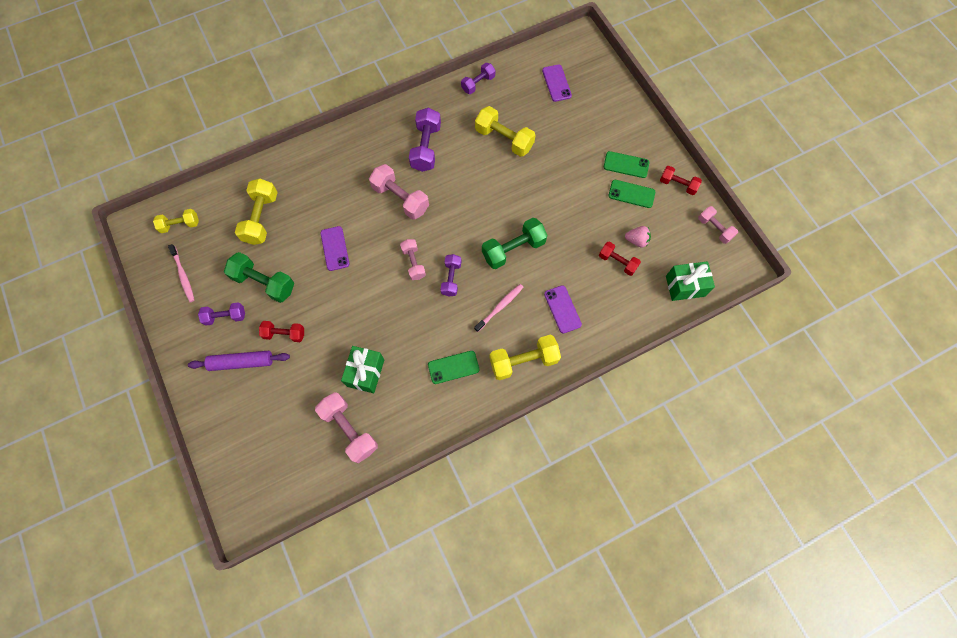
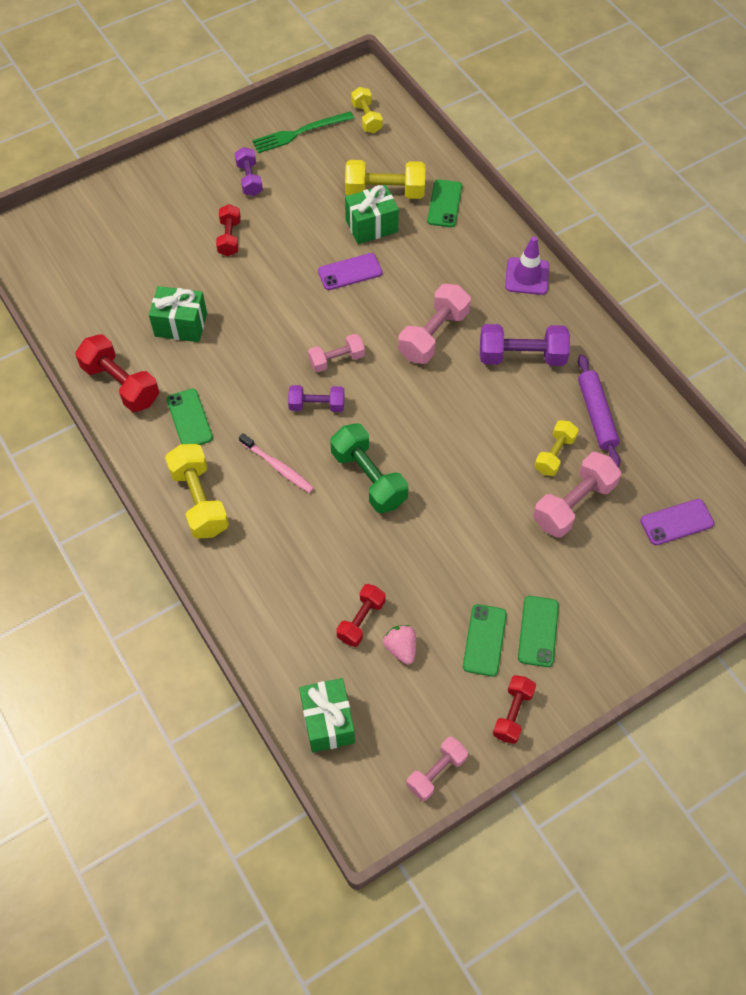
camera: 85 degrees right, 10 degrees down
(183, 276) = (299, 133): pink toothbrush -> green fork
(241, 362) = (192, 203): purple rolling pin -> purple rolling pin (596, 415)
(264, 282) = (296, 208): green dumbbell -> none
(282, 179) = (444, 204): none -> green phone
(293, 230) = (371, 226): none -> green gift
(349, 429) = (109, 317): pink dumbbell -> pink dumbbell (573, 504)
(359, 135) = (527, 276): none -> purple traffic cone
(416, 419) = (121, 384): none -> red dumbbell
(478, 84) = (649, 412): purple dumbbell -> none
(504, 139) = (554, 454): yellow dumbbell -> yellow dumbbell, size x0.62
(562, 309) = (279, 546): purple phone -> none
(636, 240) = (401, 648): pink strawberry -> pink strawberry turned 150 degrees clockwise

